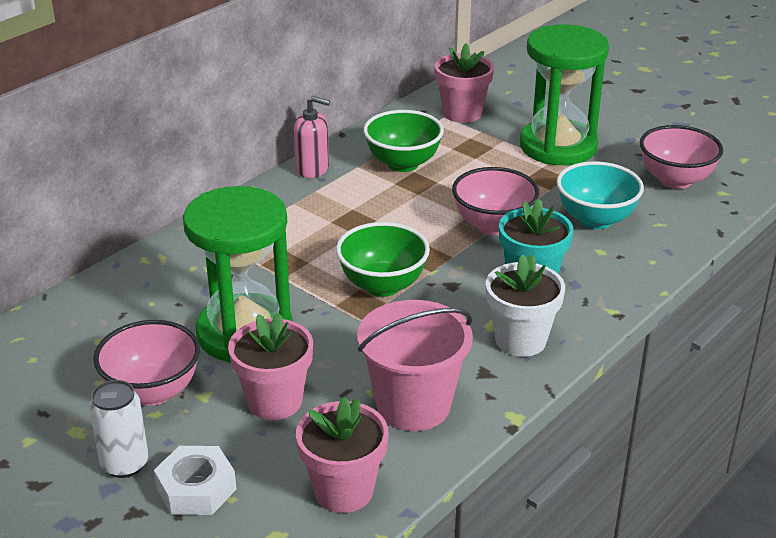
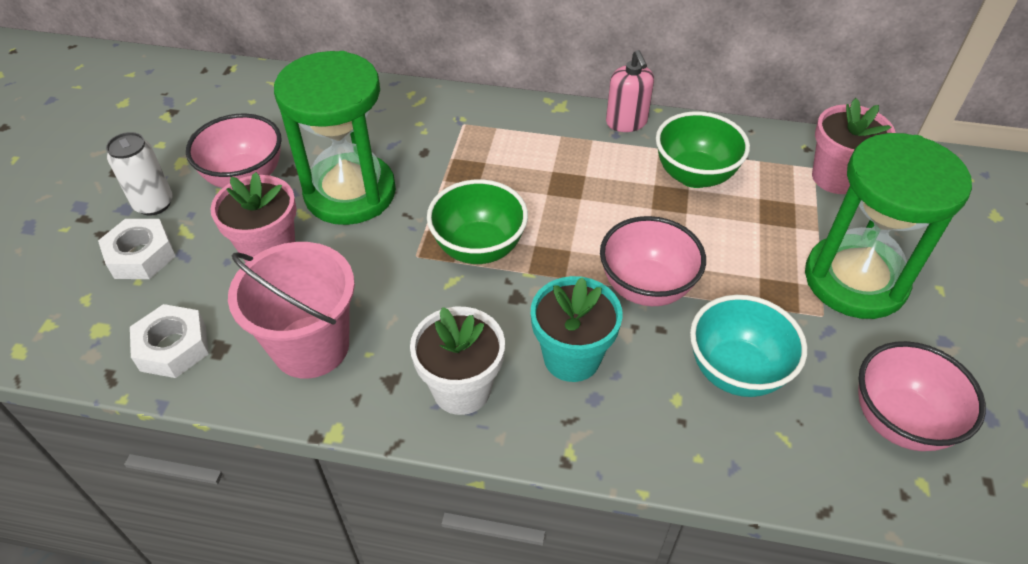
camera: 60 degrees right, 15 degrees up
(343, 491) = (173, 347): pink flower pot -> white nut

